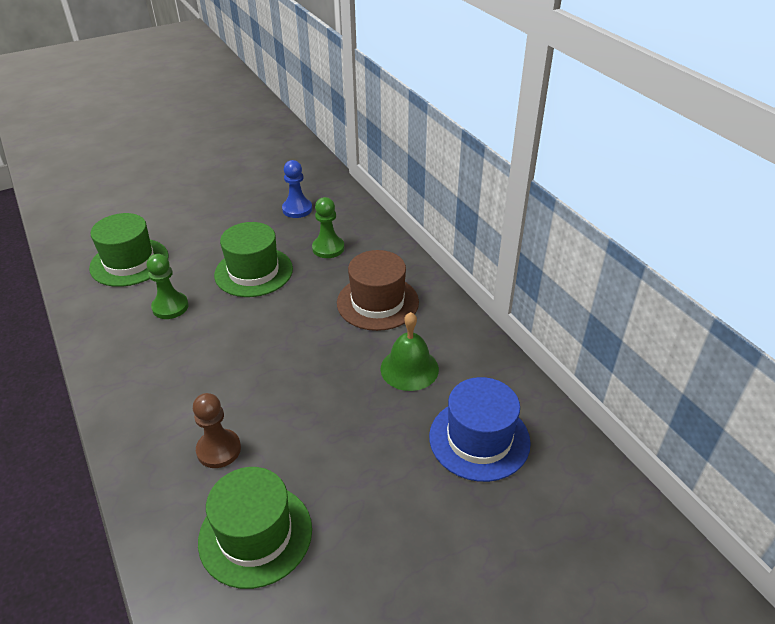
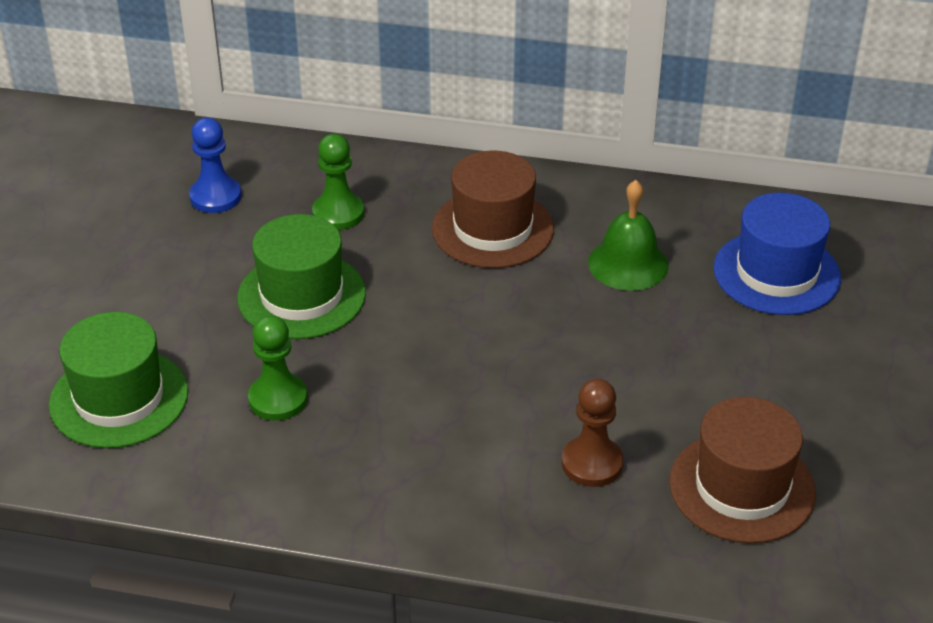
camera: 50 degrees left, 0 degrees up
(255, 534) = (742, 487): green hat -> brown hat

